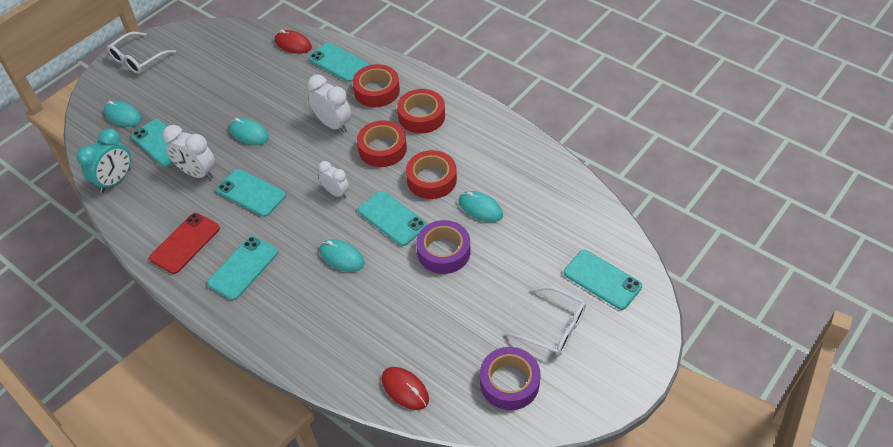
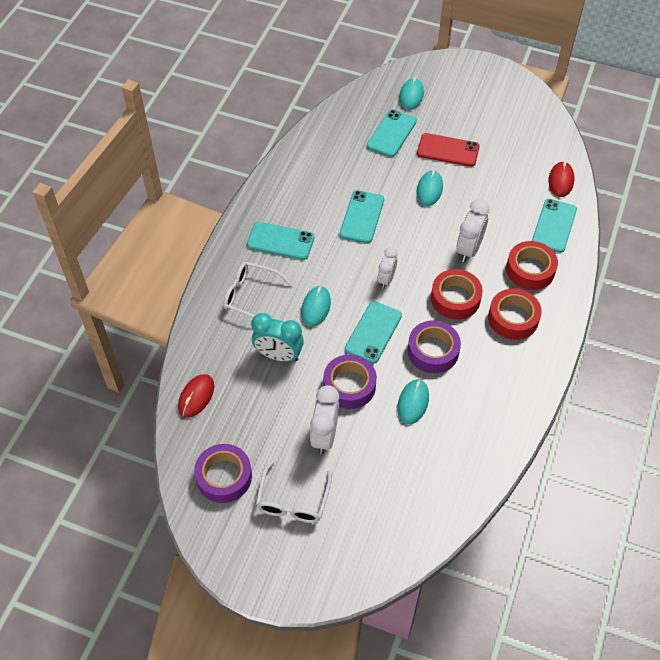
camera: 70 degrees right, 5 degrees up
(115, 181) = (339, 121): turquoise clock -> turquoise clock (278, 355)
(138, 59) = (482, 77): white glasses -> white glasses (251, 296)
(185, 243) = (292, 193): red phone -> red phone (448, 150)
(197, 173) = (368, 171): white clock -> white clock (324, 436)
(431, 179) = (433, 351): red tape -> purple tape
(602, 280) = (363, 533): turquoise phone -> none

